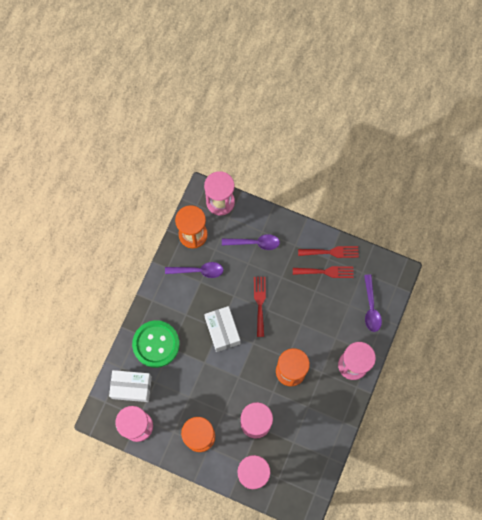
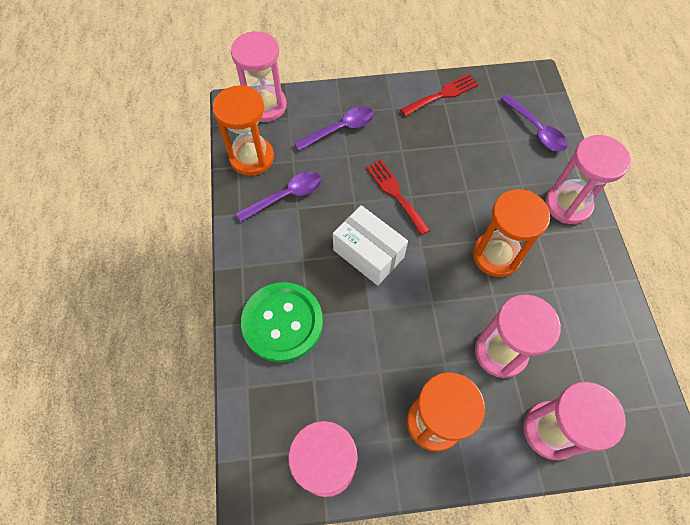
camera: 30 degrees left, 10 degrees down
(132, 387) = (281, 408): white box -> none
(326, 272) = (452, 118): red fork -> none

